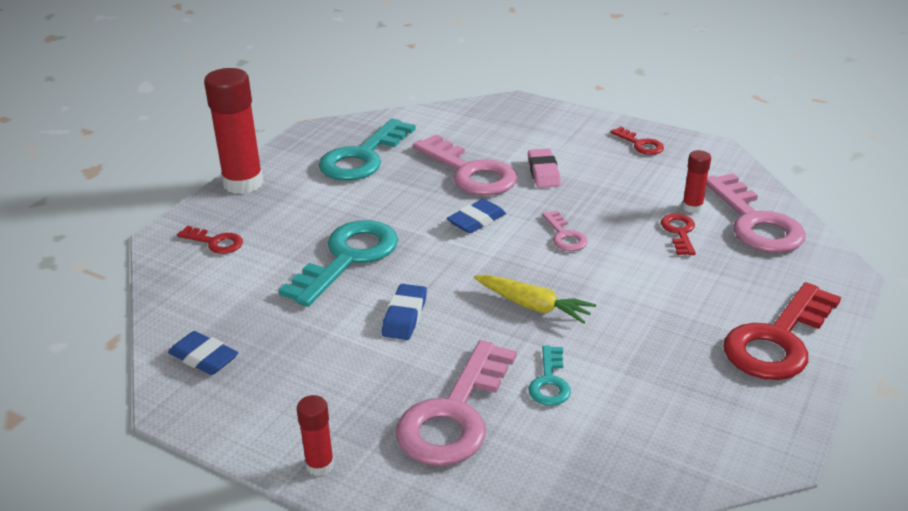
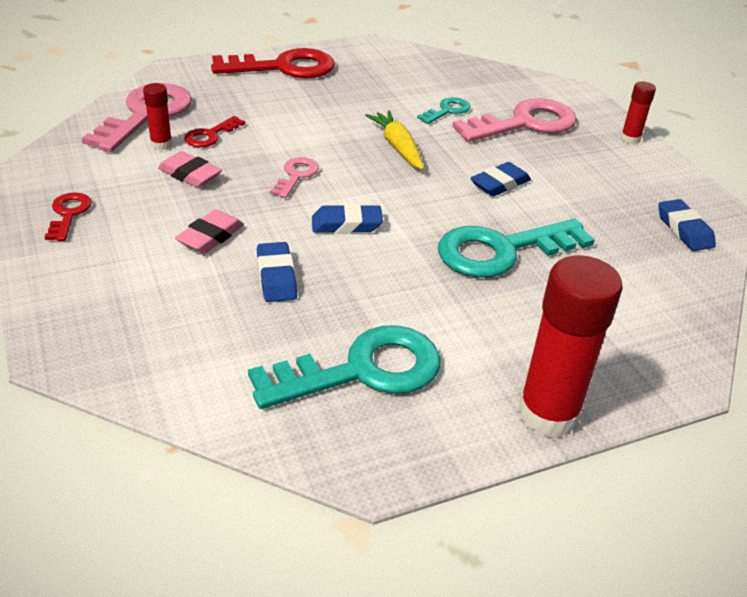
camera: 145 degrees left, 5 degrees up
(215, 242) = (627, 338): red key -> none
(470, 173) = (276, 277): pink key -> blue eraser
(630, 198) = (190, 174): none -> pink eraser

